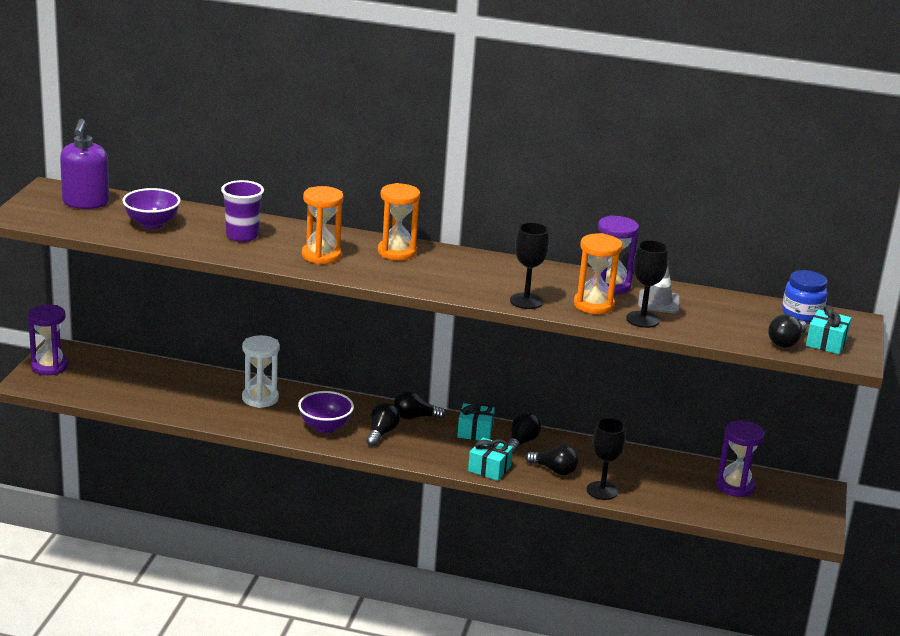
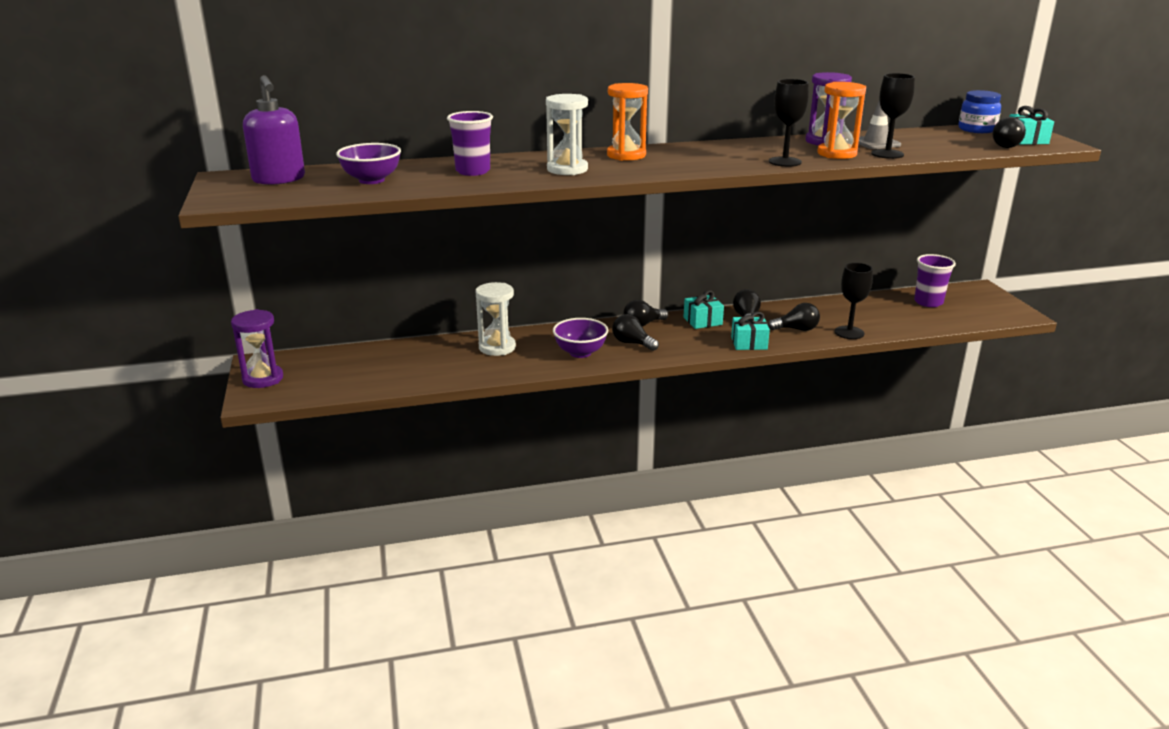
camera: 25 degrees left, 0 degrees up
(321, 255) = (567, 169): orange hourglass -> white hourglass
(381, 433) = (632, 343): black light bulb -> black light bulb turned 45 degrees counterclockwise
(735, 486) = (928, 302): purple hourglass -> purple cup

